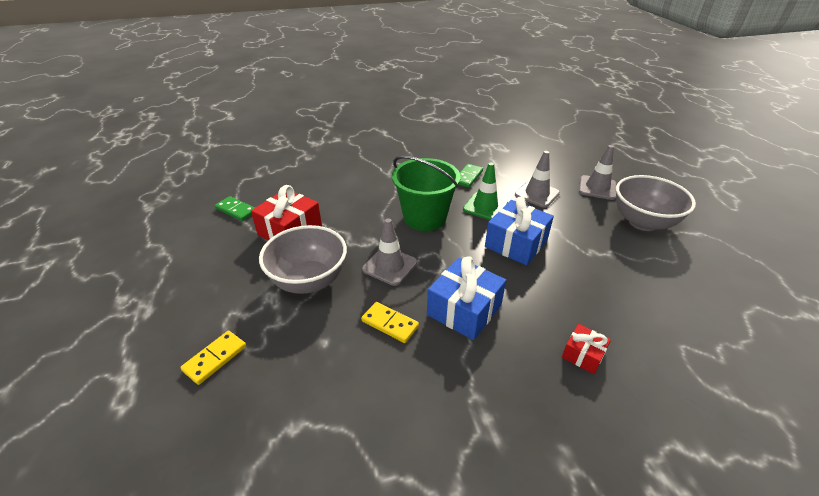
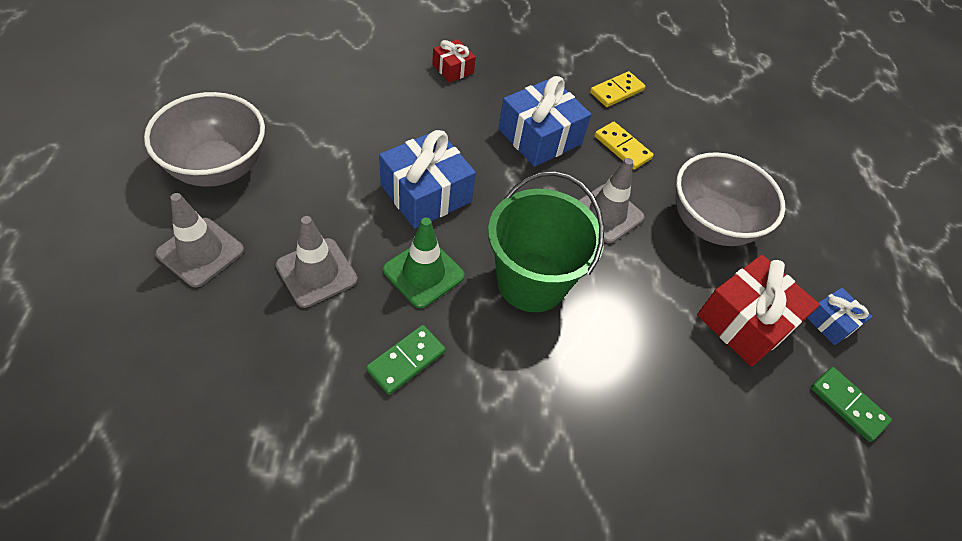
camera: 170 degrees left, 15 degrees up
(215, 358) = (795, 168): yellow domino -> yellow domino (617, 91)
(230, 244) = (831, 322): none -> blue gift

